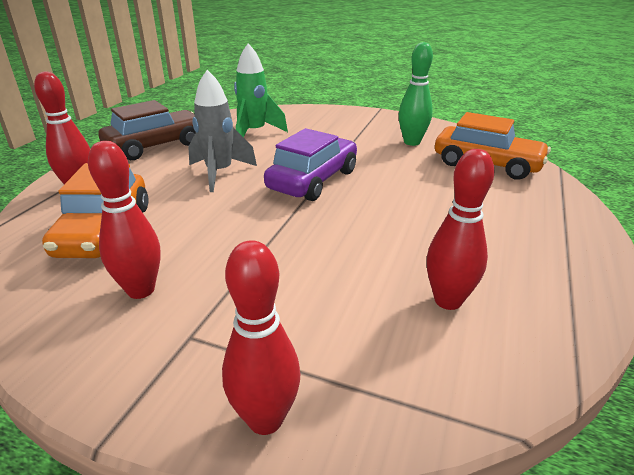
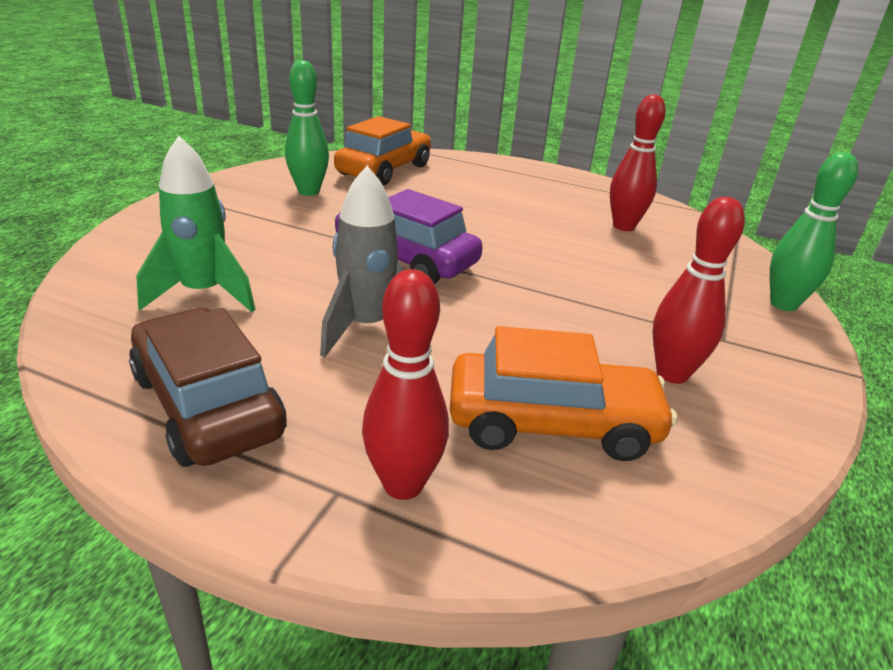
camera: 90 degrees left, 0 degrees up
(265, 419) = (783, 304): red bowling pin -> green bowling pin

